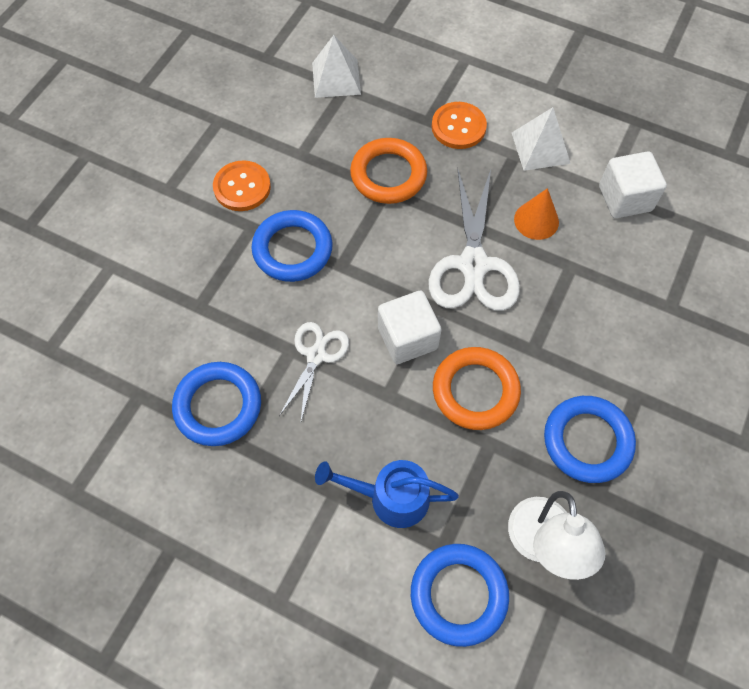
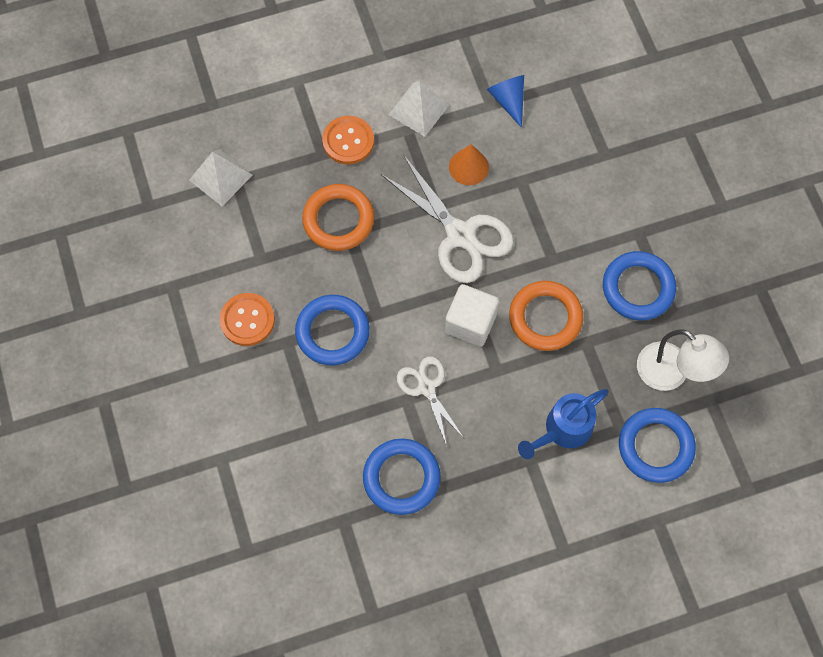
camera: 45 degrees left, 5 degrees up
(625, 198) = (508, 100): white cube -> blue cone

